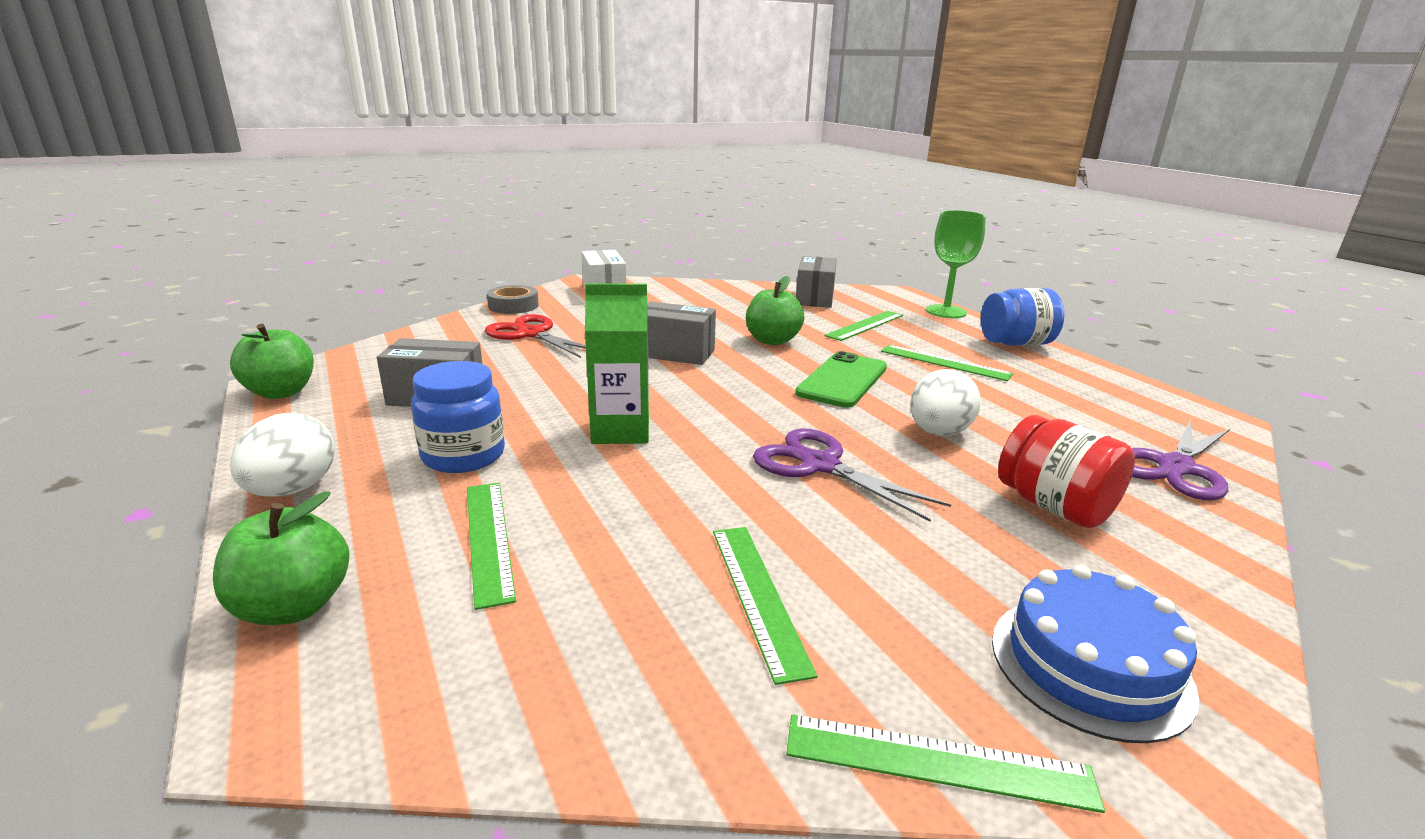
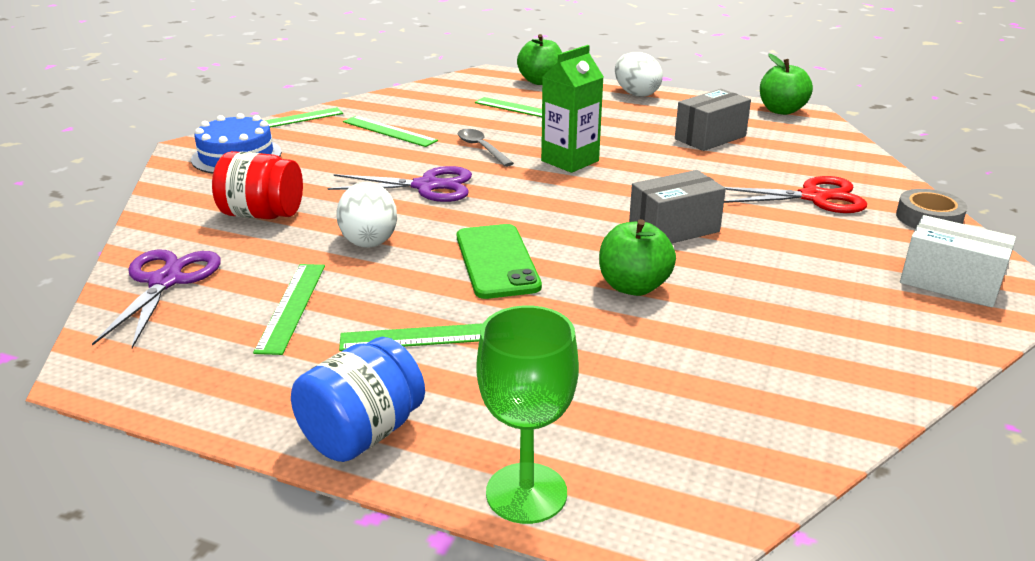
camera: 140 degrees right, 5 degrees up
(463, 456) = (611, 124): blue jar -> none
(678, 491) = (481, 148): none -> grey spoon
(814, 298) = (745, 417): grey box -> none
(865, 325) = (587, 372): green ruler -> green ruler (292, 306)

